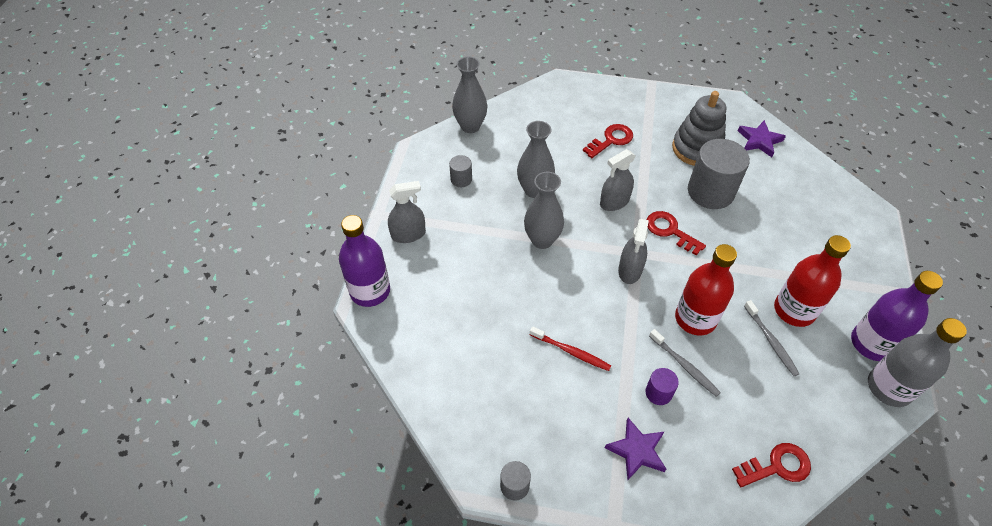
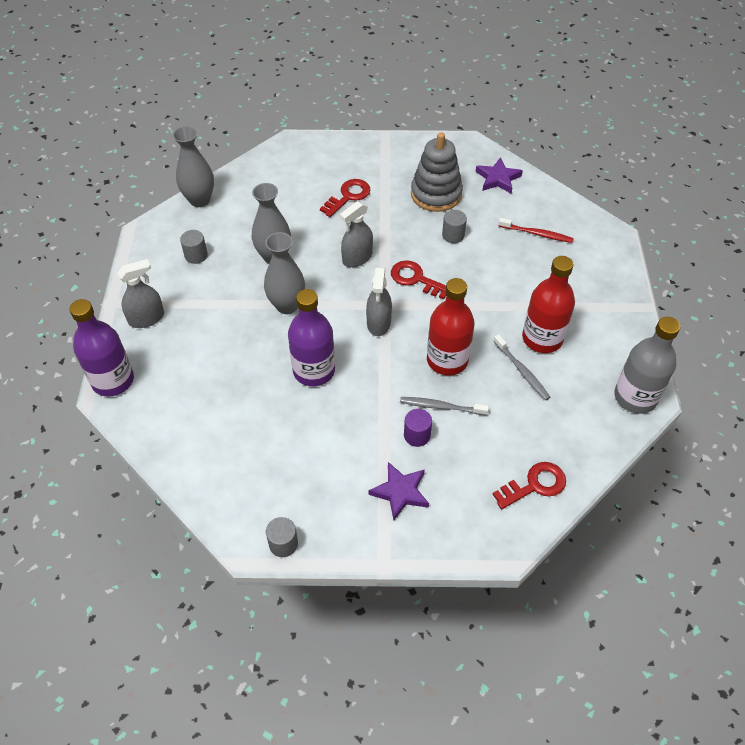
camera: 10 degrees left, 0 degrees up
(571, 352) = (327, 409): red toothbrush -> red toothbrush (537, 234)
(685, 366) = (440, 406): grey toothbrush -> grey toothbrush turned 150 degrees clockwise
(710, 192) = (453, 235): grey cylinder -> grey cylinder, size x0.47
(871, 343) = (617, 359): purple bottle -> purple bottle (314, 371)

